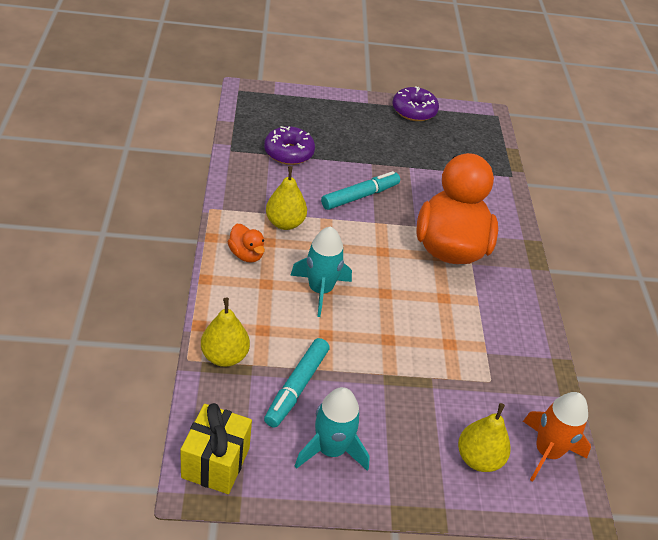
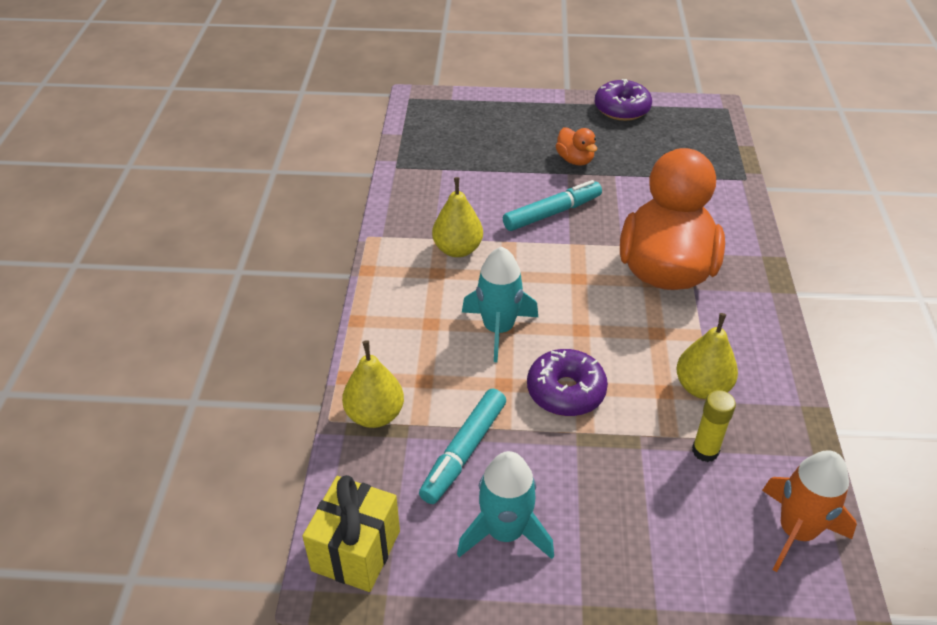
camera: 10 degrees right, 0 degrees up
(246, 254) = (408, 289): orange duck -> orange duck (575, 160)
(289, 152) = (466, 166): purple donut -> purple donut (566, 391)
(478, 458) = (702, 541): yellow pear -> yellow pear (702, 387)
(481, 391) = (705, 451): none -> yellow glue stick

